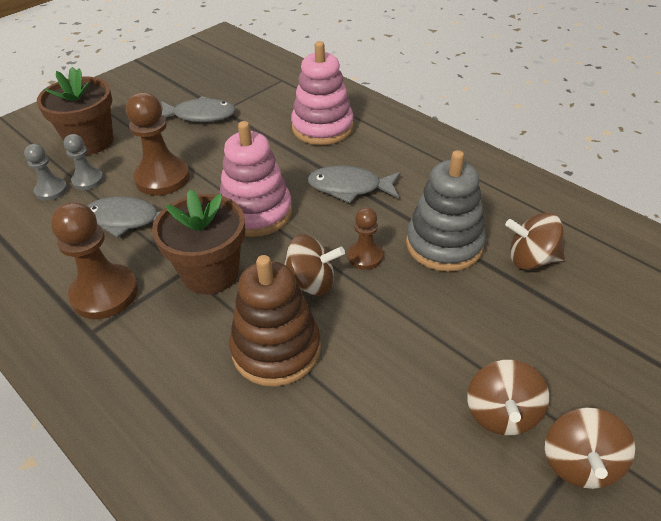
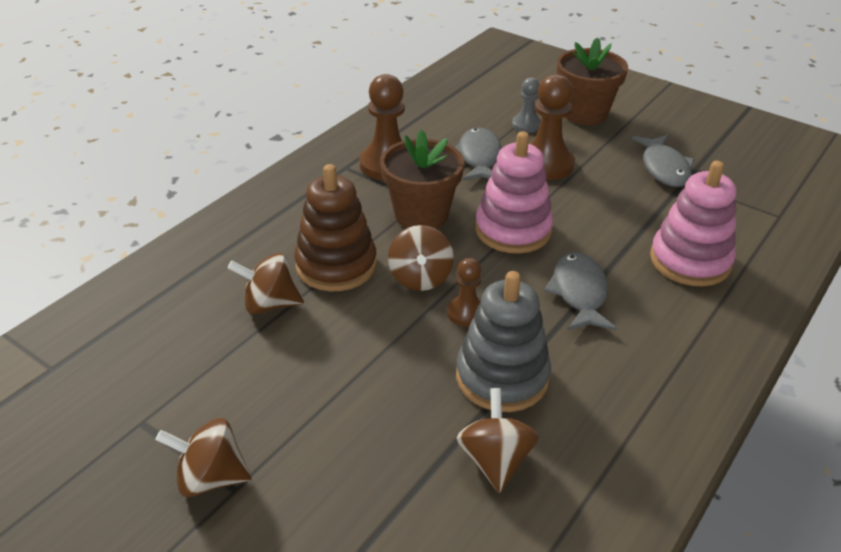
camera: 80 degrees right, 5 degrees down
(51, 190) = (505, 110): grey pawn -> none
(501, 413) = (268, 420): brown spinning top -> brown spinning top (270, 304)

